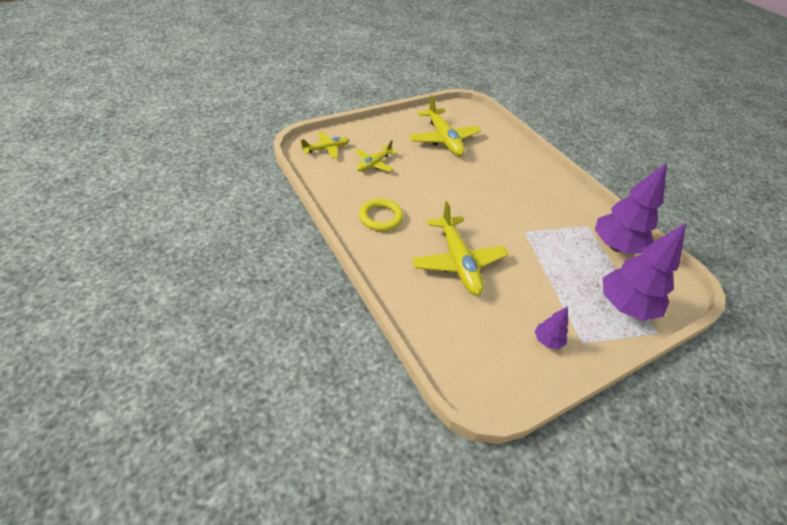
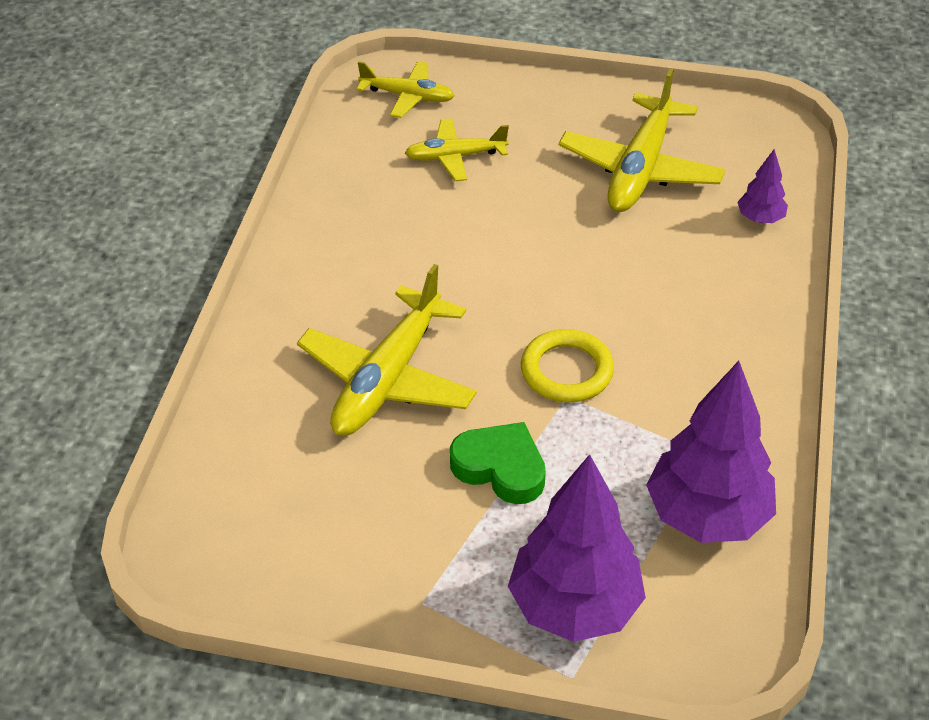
camera: 45 degrees right, 0 degrees up
(381, 217) = (356, 248): yellow ring -> yellow ring (566, 371)
(539, 271) = (500, 468): none -> green heart
(547, 341) = (371, 564): purple tree -> purple tree (760, 219)

